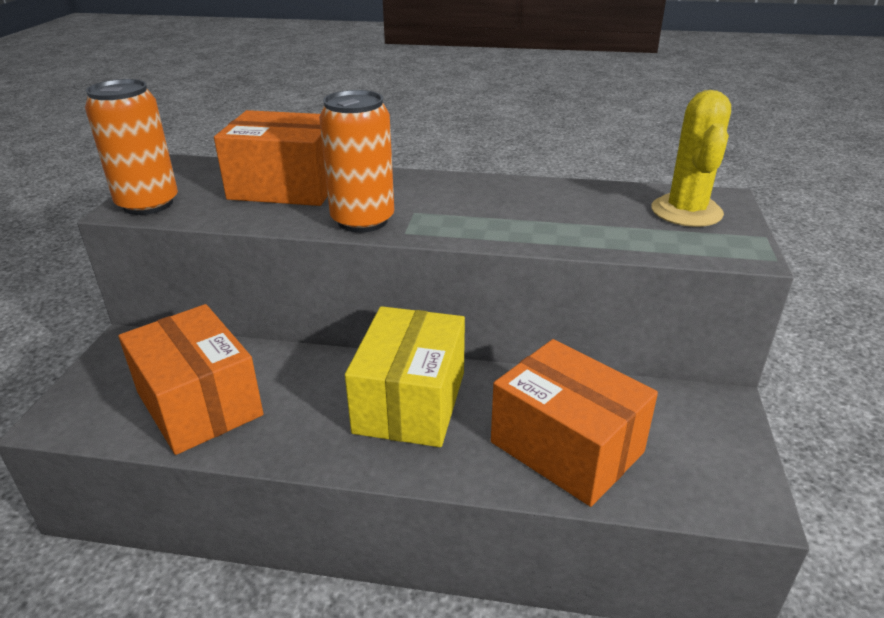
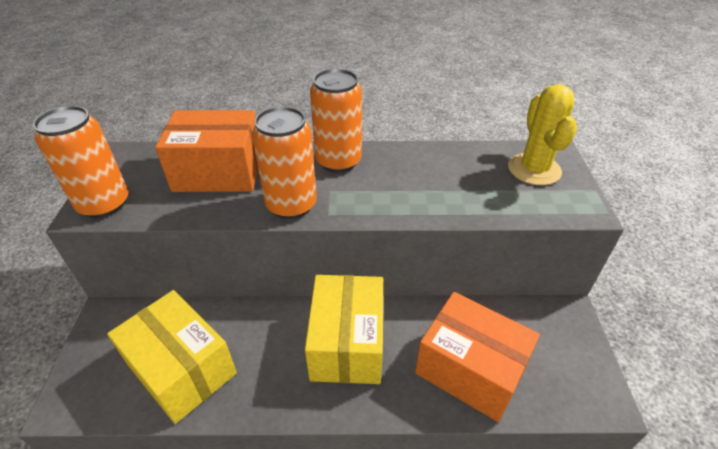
camera: 10 degrees left, 10 degrees up
(199, 403) = (182, 369): orange box -> yellow box
(434, 187) = (338, 161): none -> orange can

